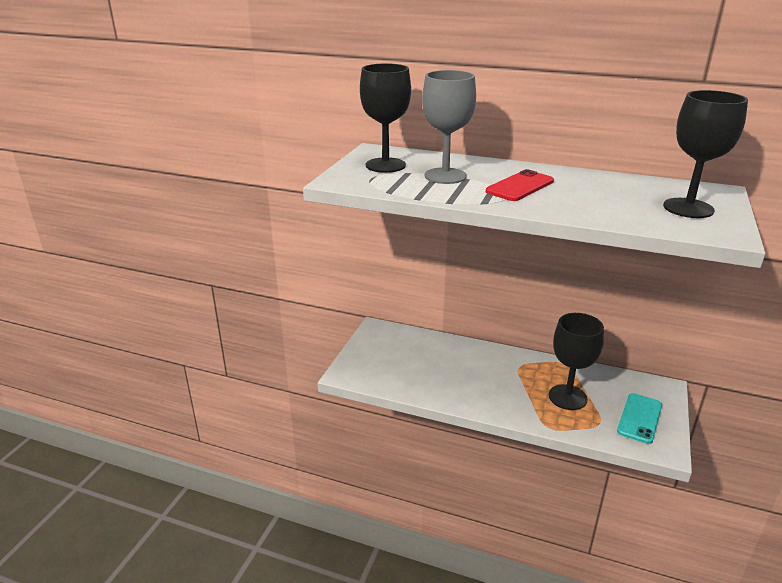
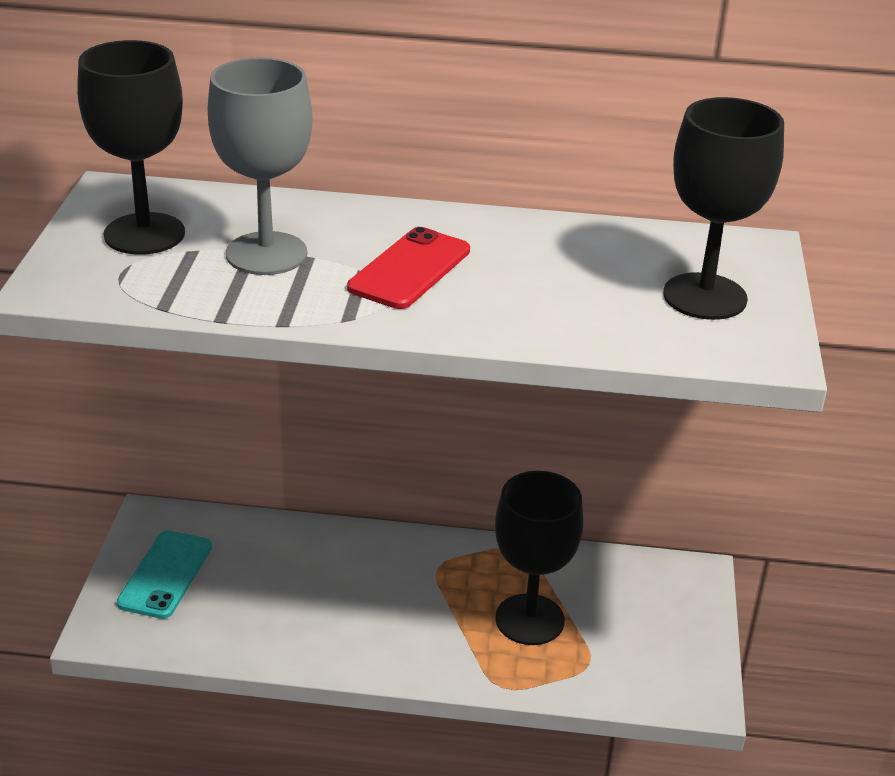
camera: 15 degrees left, 5 degrees up
(639, 418) = (656, 643): turquoise phone -> turquoise phone (165, 575)

